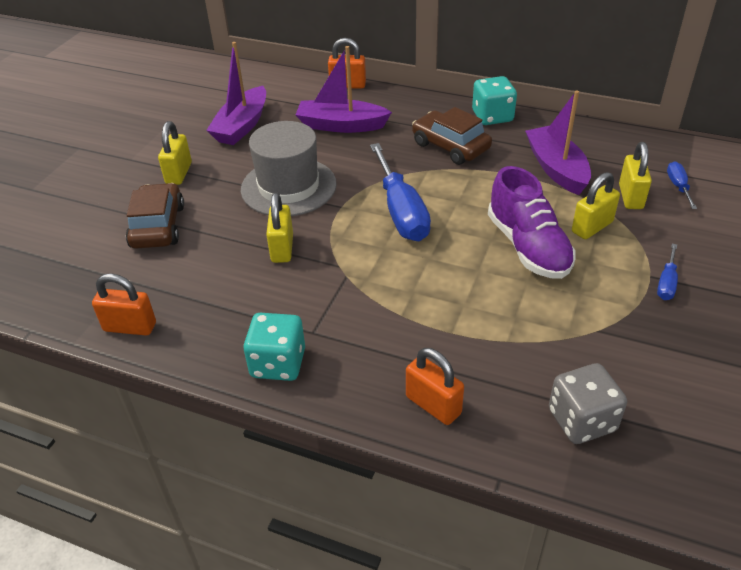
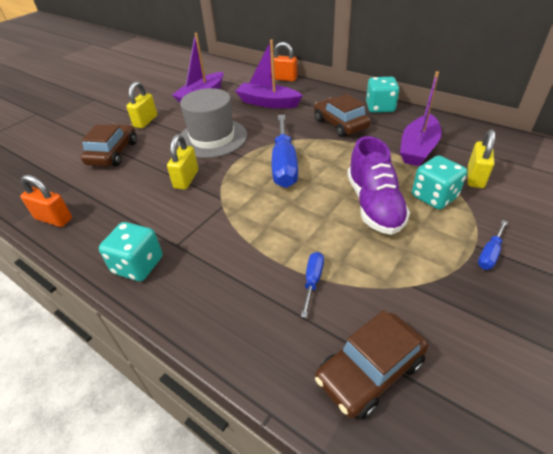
camera: 15 degrees right, 0 degrees up
(433, 405) = (241, 326): orange padlock -> none
(556, 168) = (418, 149): purple boat -> purple boat turned 150 degrees counterclockwise
(581, 420) = (369, 371): grey dice -> brown car
(592, 227) = (434, 197): yellow padlock -> turquoise dice
(678, 187) = (520, 174): blue screwdriver -> blue screwdriver (312, 281)

